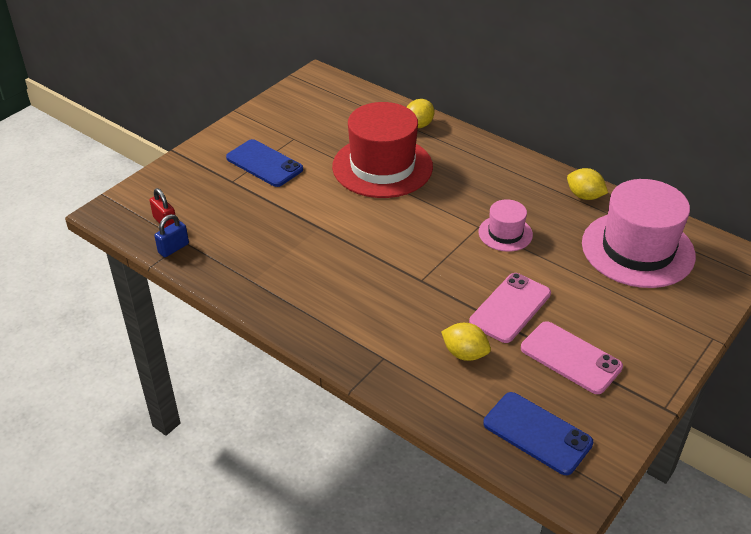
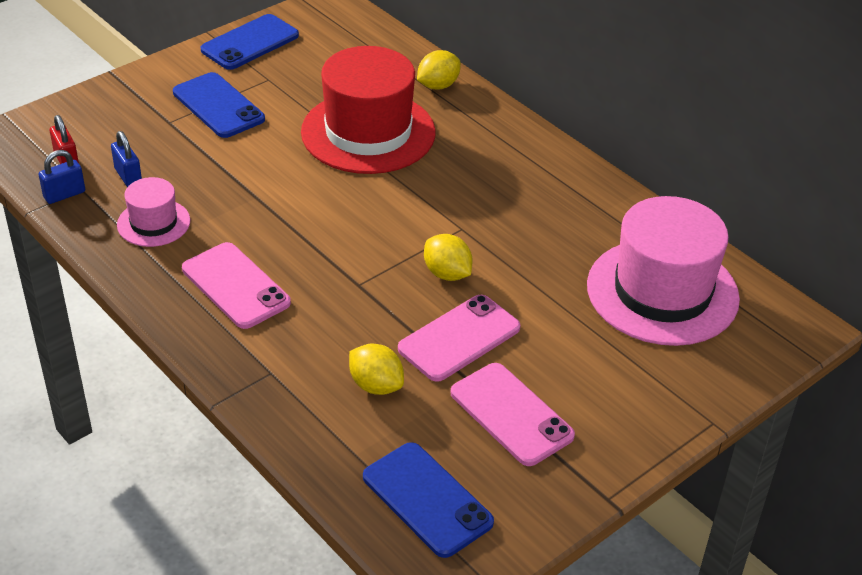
camera: 10 degrees right, 0 degrees up
(217, 227) = (128, 177): none -> blue padlock
(269, 114) = (250, 43): none -> blue phone
(331, 296) = (235, 286): none -> pink phone
(505, 233) = (493, 243): pink hat -> pink hat (153, 223)
(584, 196) = (620, 211): yellow lemon -> yellow lemon (447, 274)

